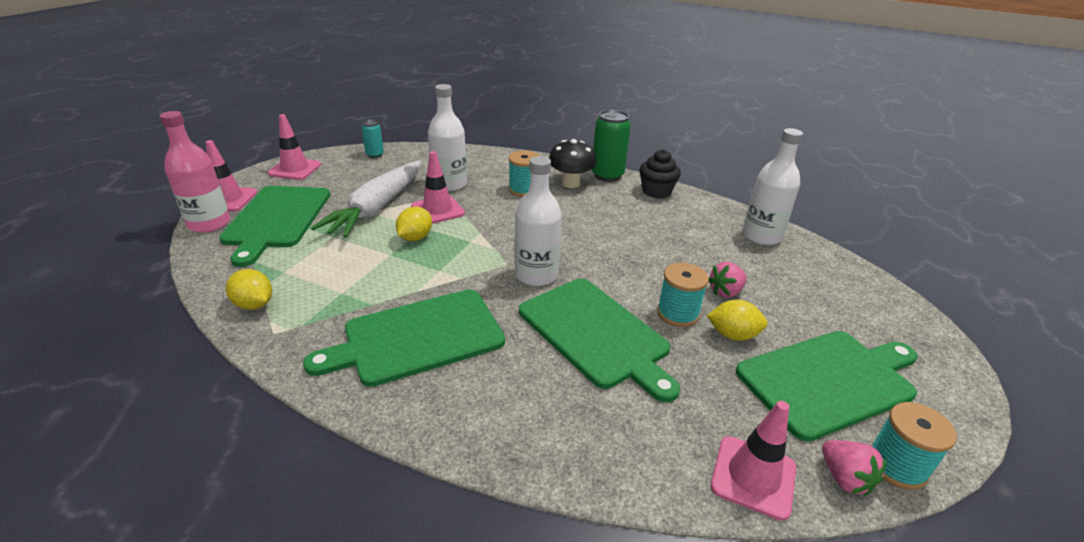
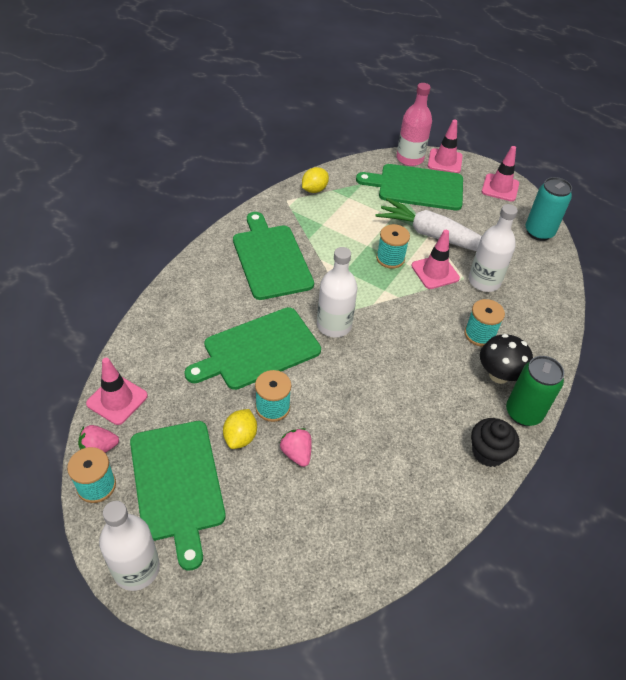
camera: 95 degrees right, 15 degrees up
(375, 155) = (539, 232): turquoise can -> turquoise can, size x1.78
(415, 238) = (390, 258): yellow lemon -> turquoise spool
(761, 236) = (391, 527): white bottle -> white bottle (136, 569)

